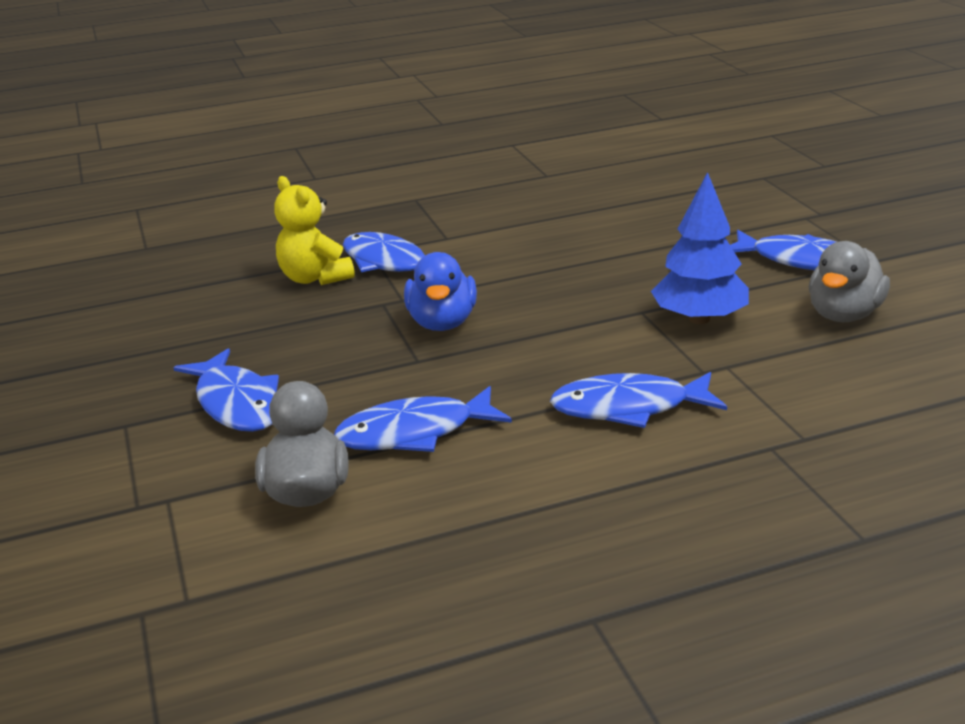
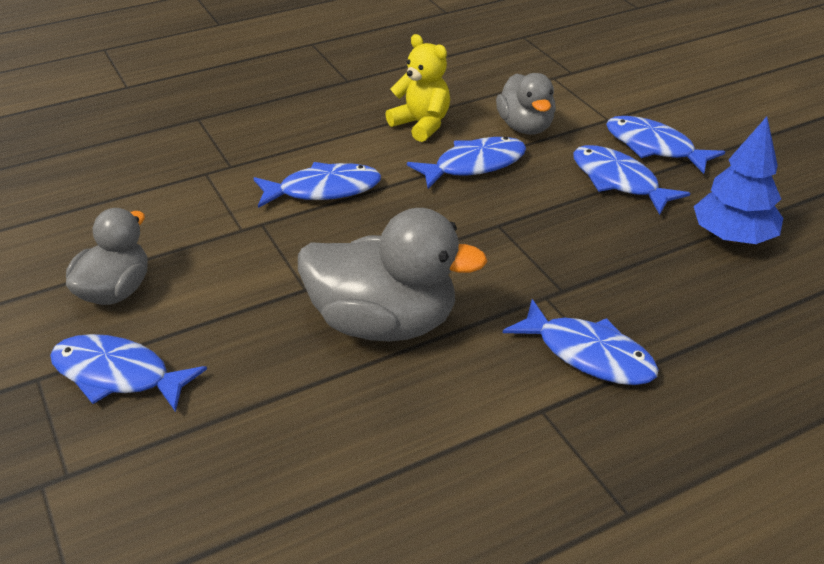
camera: 170 degrees right, 10 degrees up
(145, 448) = (654, 147): none -> blue fish
(315, 278) = (658, 326): yellow teddy bear -> yellow teddy bear (421, 125)
(442, 323) = (493, 267): blue duck -> none
(564, 286) = (383, 323): none -> grey duck
(699, 319) = (252, 281): blue tree -> blue tree (732, 237)

